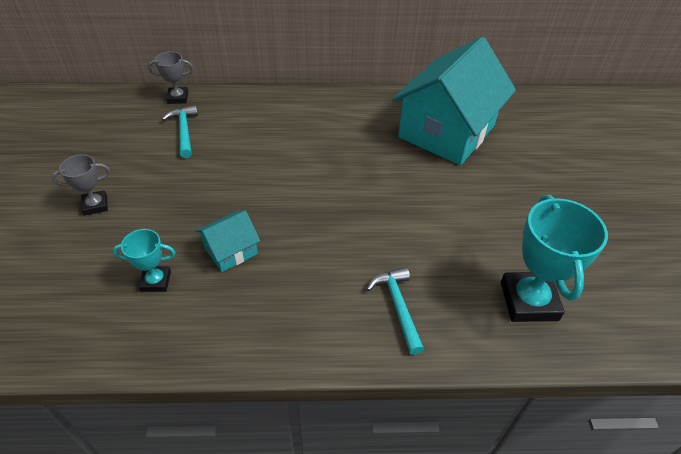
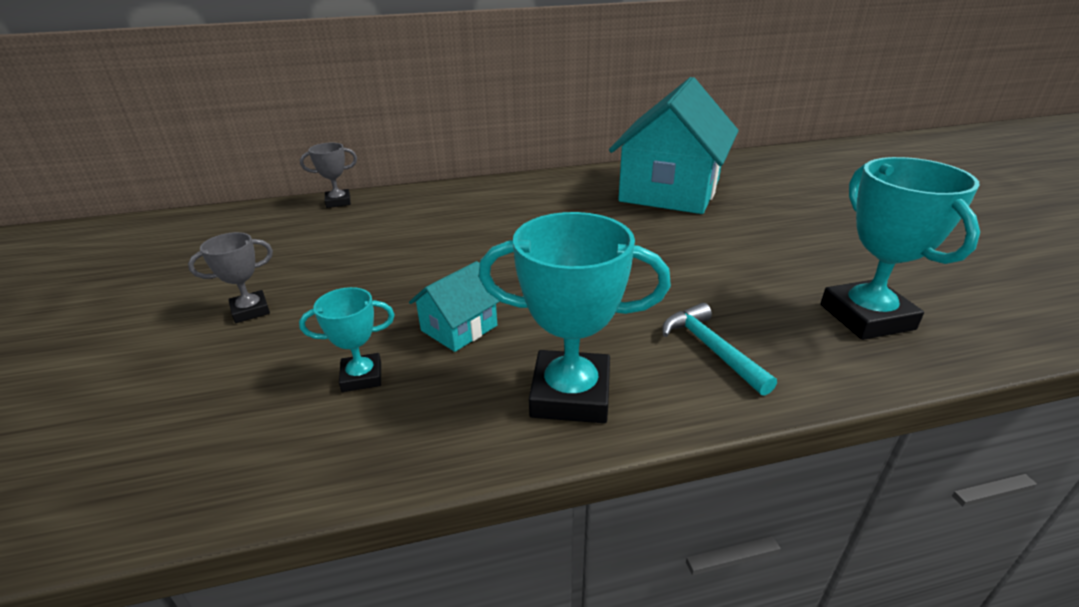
camera: 10 degrees left, 15 degrees down
(184, 131) = (355, 227): turquoise hammer -> none
(285, 325) = (570, 394): none -> turquoise trophy

